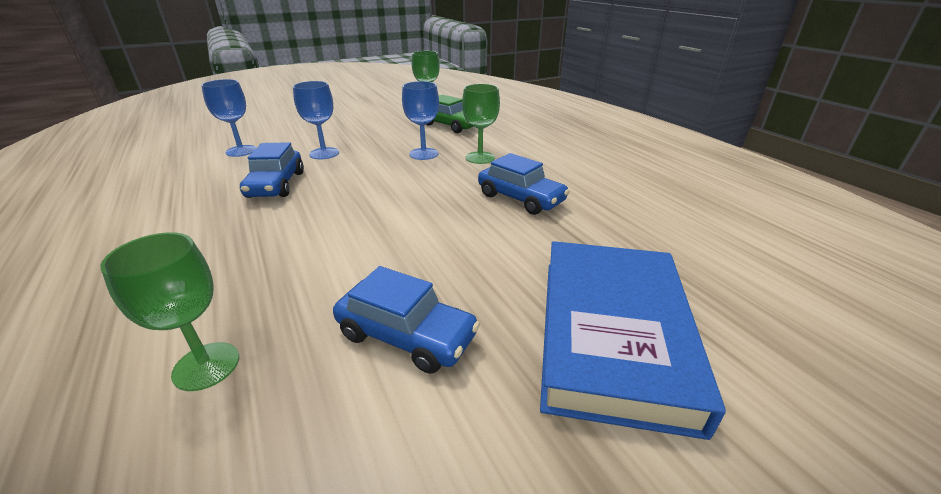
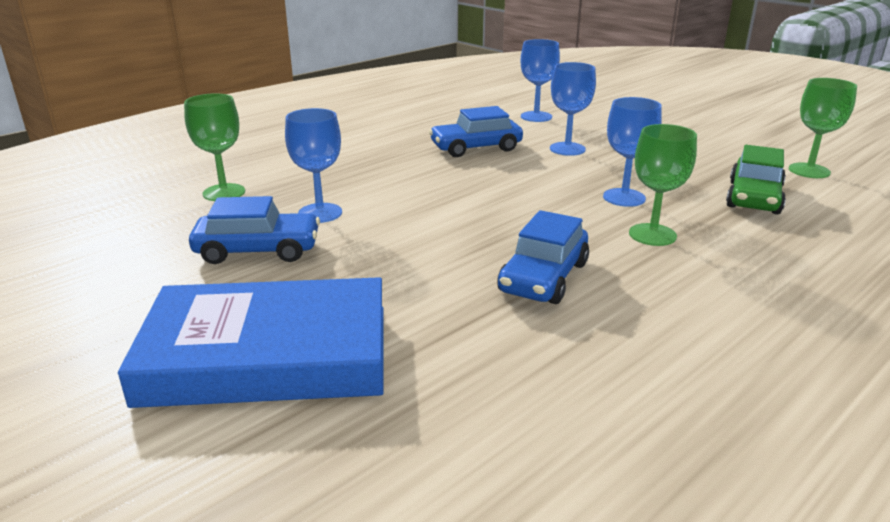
camera: 75 degrees right, 5 degrees down
(344, 285) = (320, 213): none -> blue goblet
(406, 335) = (258, 250): blue car -> blue car turned 105 degrees counterclockwise

